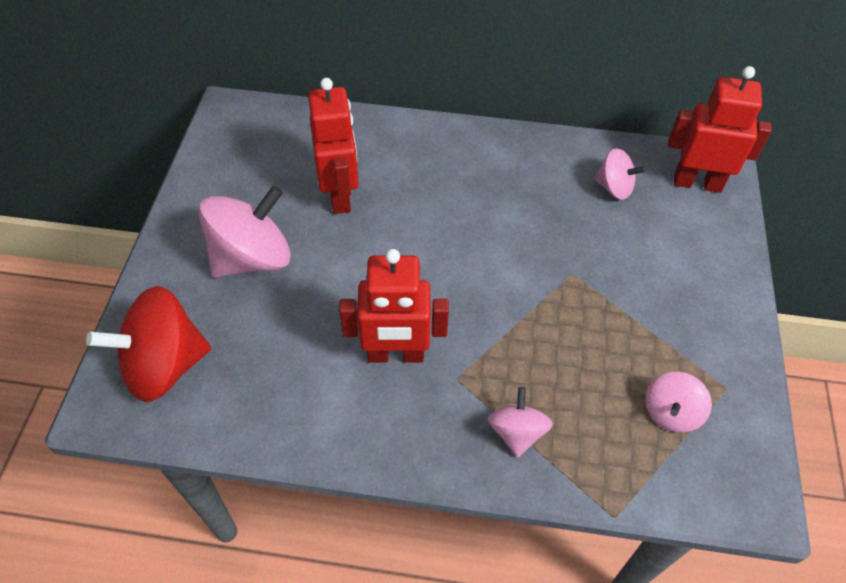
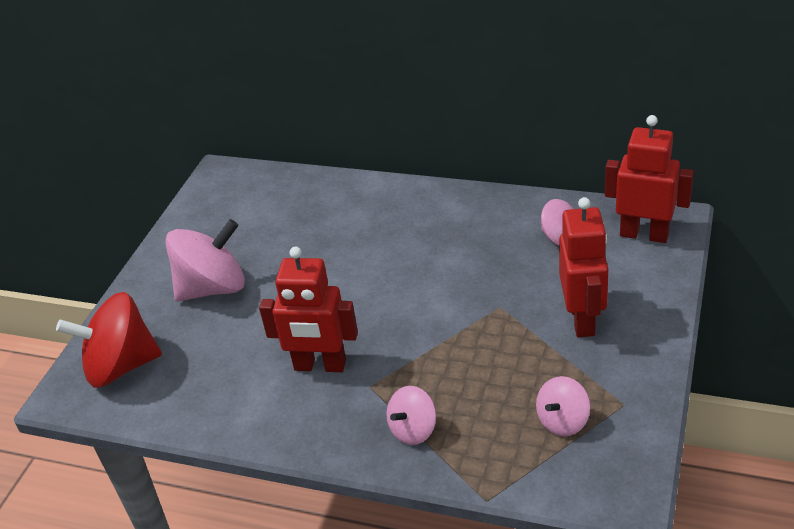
camera: 15 degrees right, 15 degrees down
(340, 195) = (301, 241): red robot -> red robot (583, 319)
(516, 432) = (413, 430): pink spinning top -> pink spinning top turned 150 degrees counterclockwise

